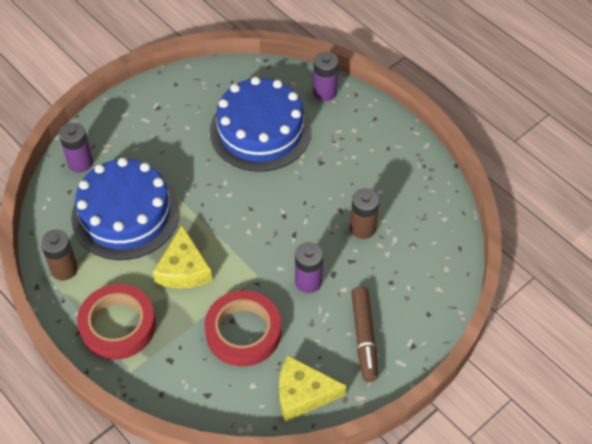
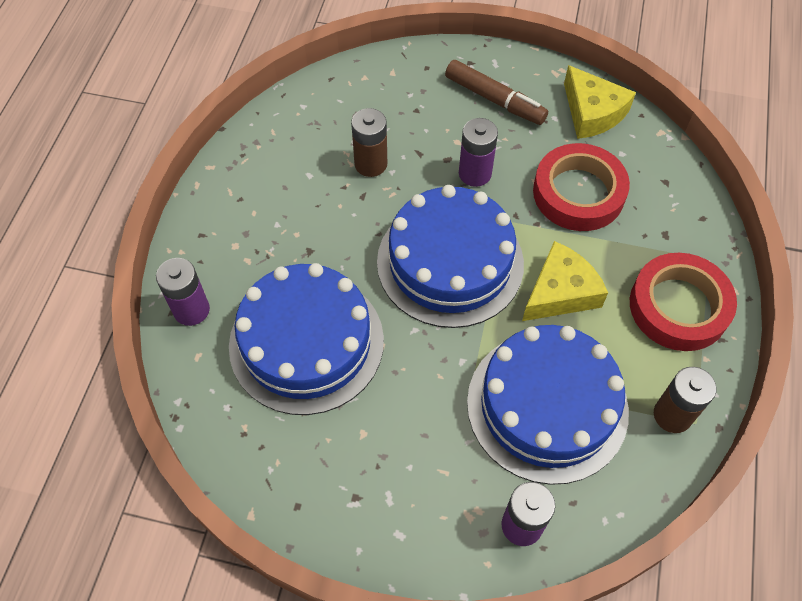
camera: 125 degrees left, 5 degrees up
(253, 225) = (450, 262): none -> blue cake
(364, 337) = (494, 99): brown marker -> brown marker turned 75 degrees clockwise

